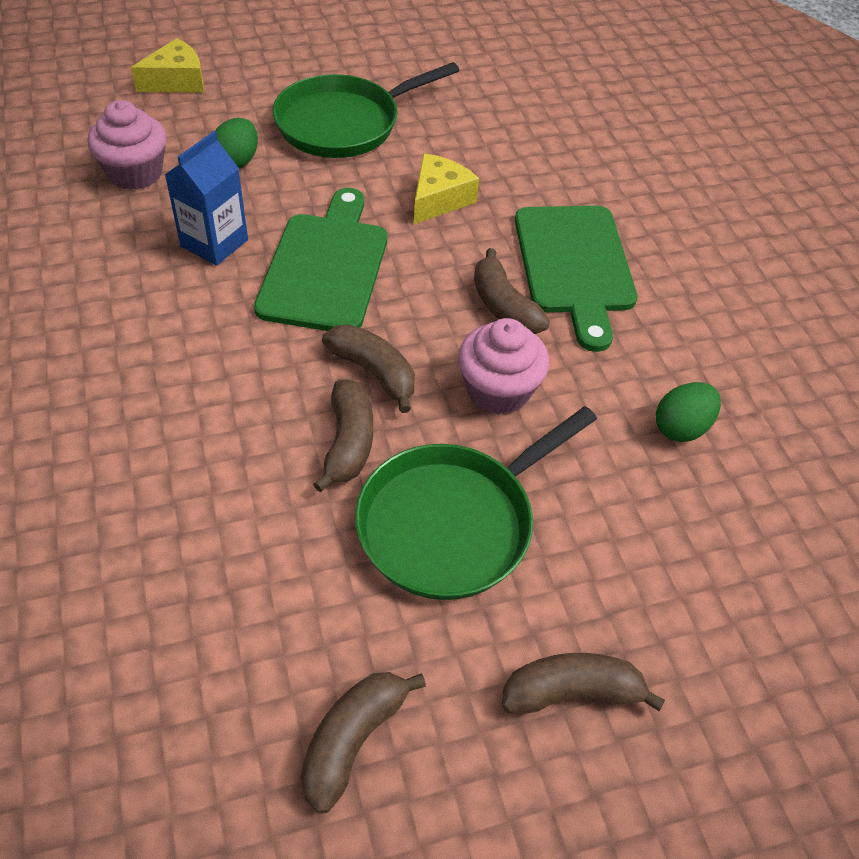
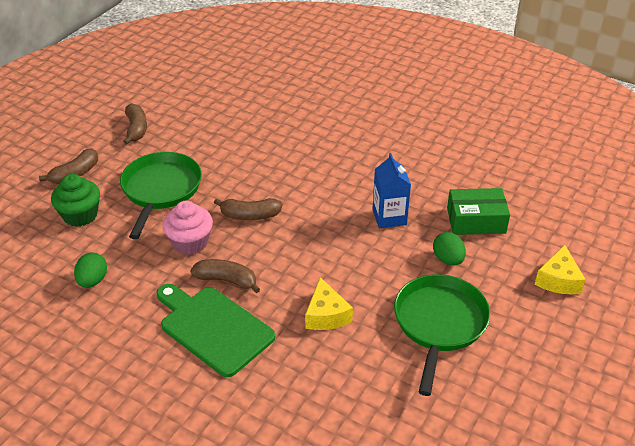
camera: 140 degrees right, 10 degrees down
(135, 173) = (476, 220): pink cupcake -> green box
(326, 267) = (328, 241): green cutting board -> none
(348, 442) = (228, 188): brown banana -> none
(626, 570) = (80, 215): none -> green cupcake

